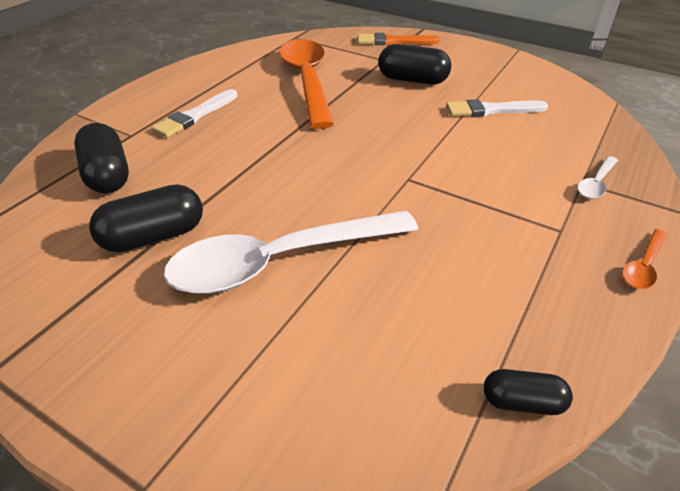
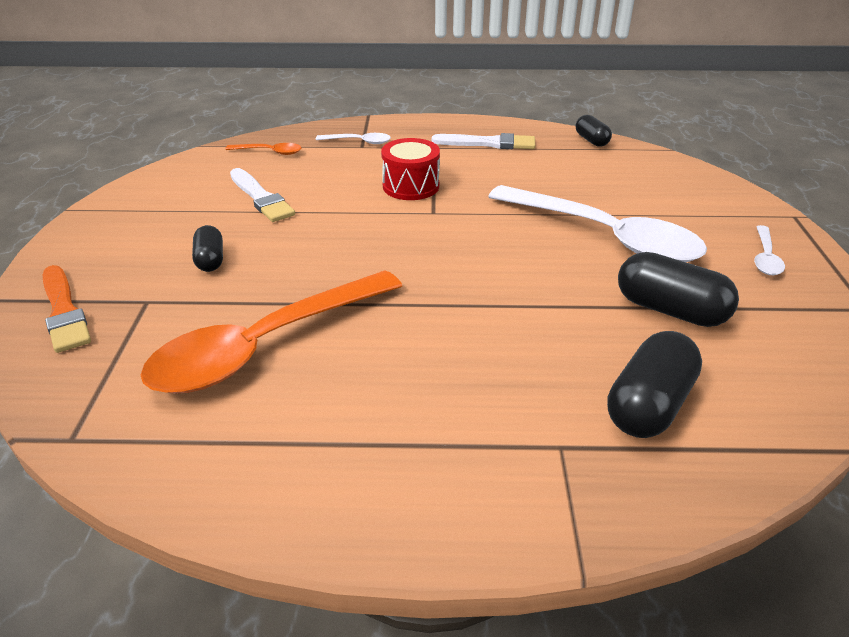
camera: 120 degrees left, 5 degrees down
(125, 363) = (765, 257): none -> white spoon
(195, 116) = (454, 408): white brush -> white brush (488, 143)
(412, 80) = (210, 260): black capsule -> black capsule, size x0.59
(468, 183) = (411, 186): none -> red drum
(643, 266) = (442, 123): orange spoon -> orange spoon (269, 152)

